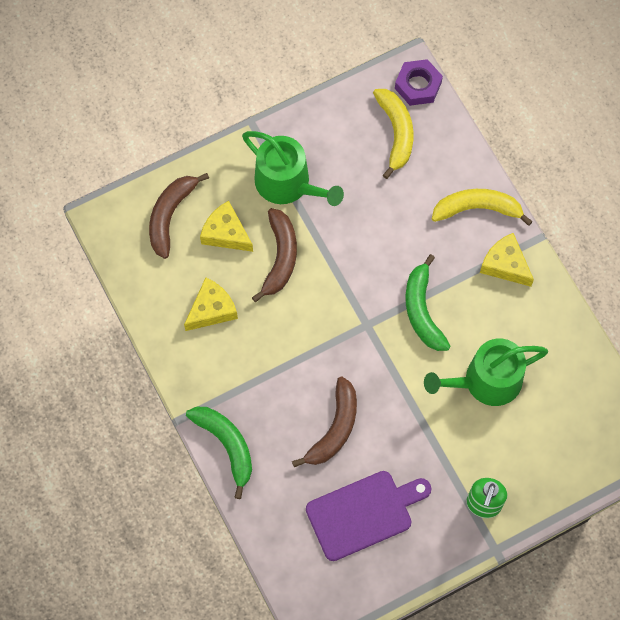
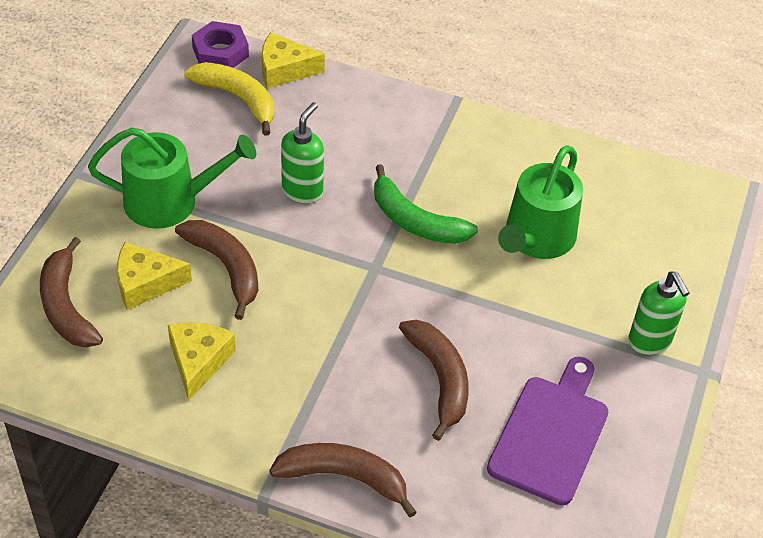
camera: 45 degrees left, 20 degrees down
(227, 445) = (344, 477): green banana -> brown banana
(373, 236) = (303, 191): none -> green soap dispenser
(477, 209) = (378, 111): yellow banana -> none
(505, 265) = (450, 137): yellow cheese -> yellow cheese (284, 69)

